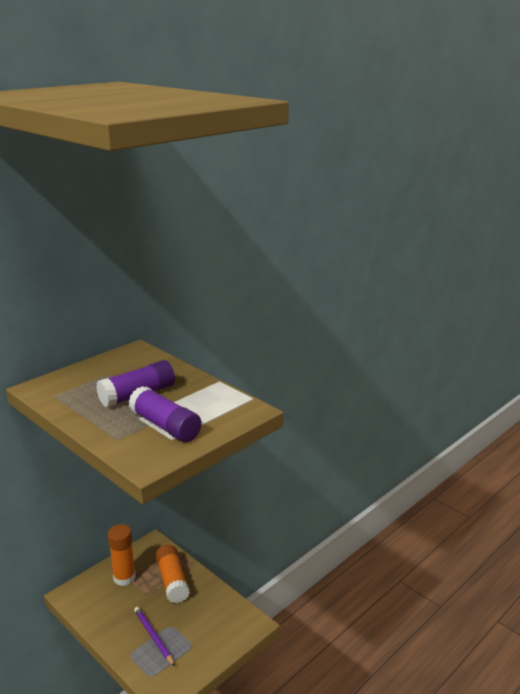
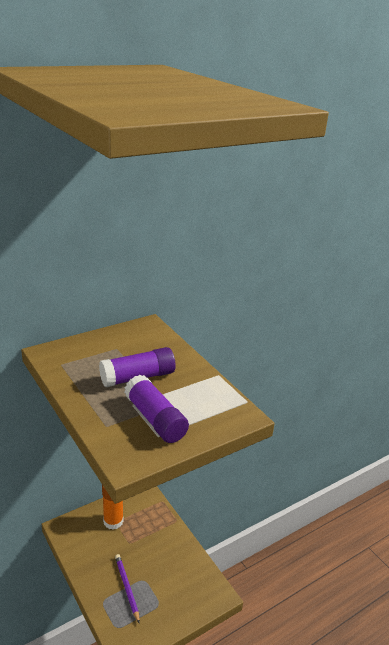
camera: 10 degrees right, 5 degrees up
(172, 581) = (154, 533): orange glue stick -> none

